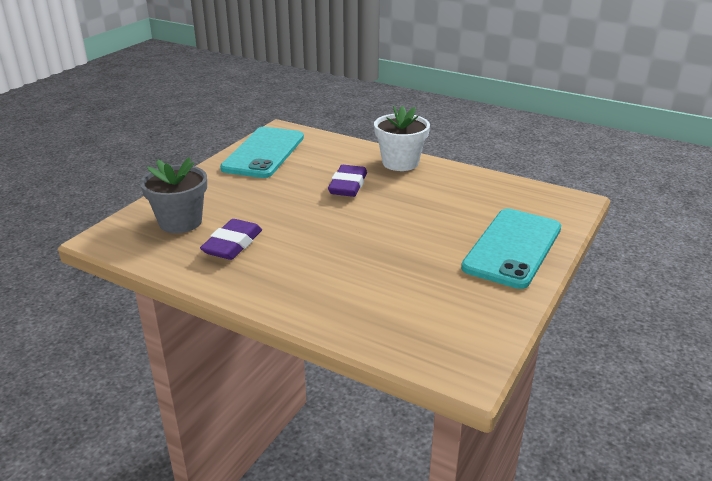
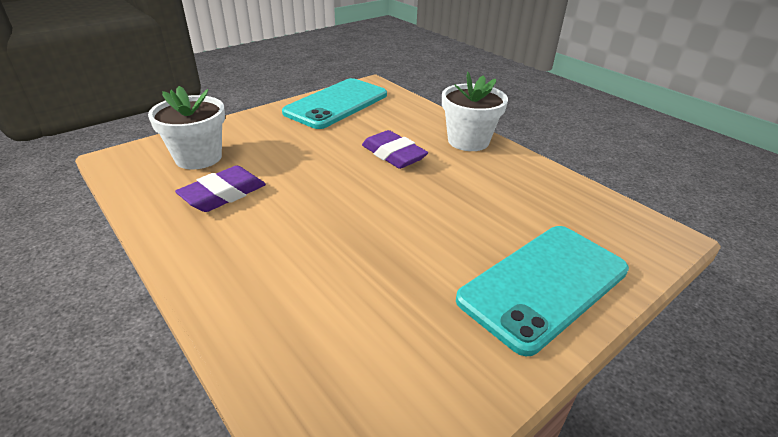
camera: 20 degrees right, 5 degrees up
(180, 222) = (198, 157): grey flower pot -> white flower pot
(348, 186) = (393, 155): purple eraser -> purple eraser turned 75 degrees counterclockwise

